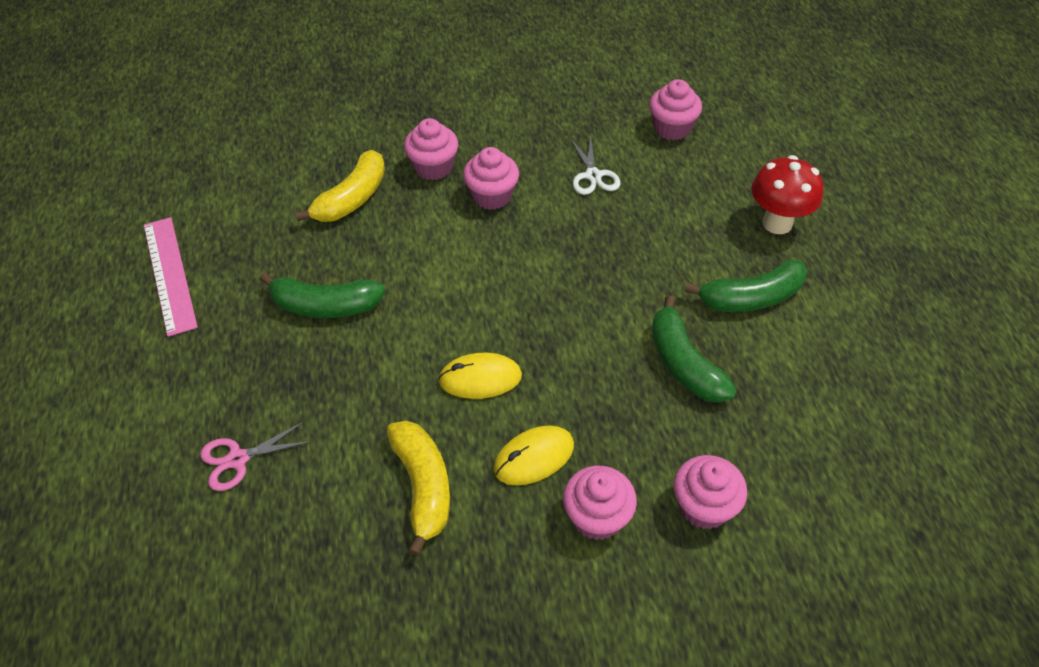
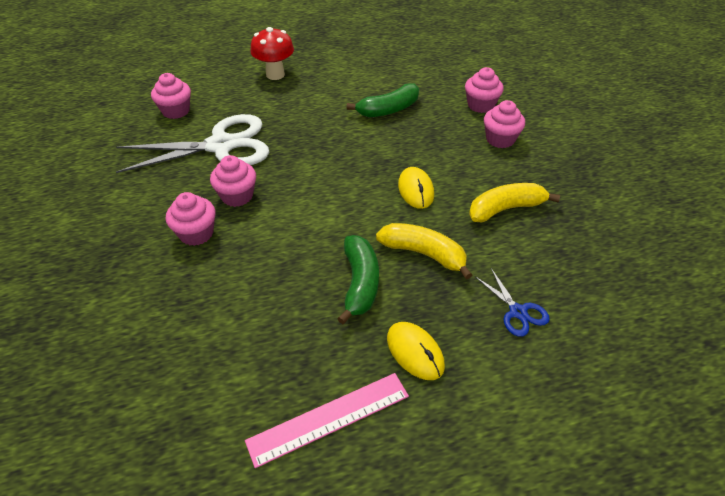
camera: 95 degrees left, 5 degrees down
(238, 459) = (517, 312): pink scissors -> blue scissors
(352, 199) = (230, 284): yellow banana -> yellow banana (424, 254)
(534, 457) = (469, 164): yellow mouse -> yellow mouse (415, 352)
(593, 176) = (221, 146): white scissors -> white scissors, size x2.29
(751, 298) = (336, 86): green banana -> none

